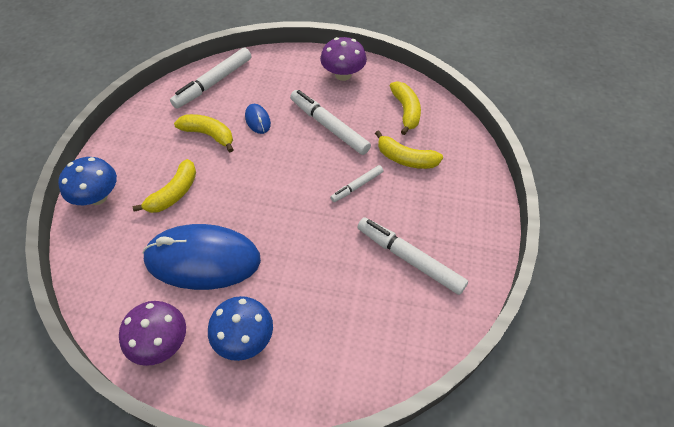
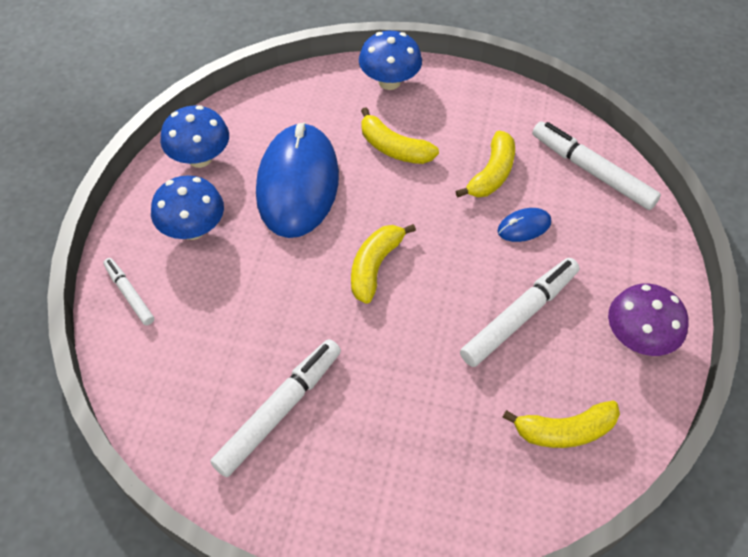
camera: 90 degrees right, 0 degrees up
(161, 343) = (200, 158): purple mushroom -> blue mushroom
(357, 186) = (405, 350): white marker -> white marker (129, 294)
(406, 158) = (460, 421): yellow banana -> yellow banana (375, 266)

